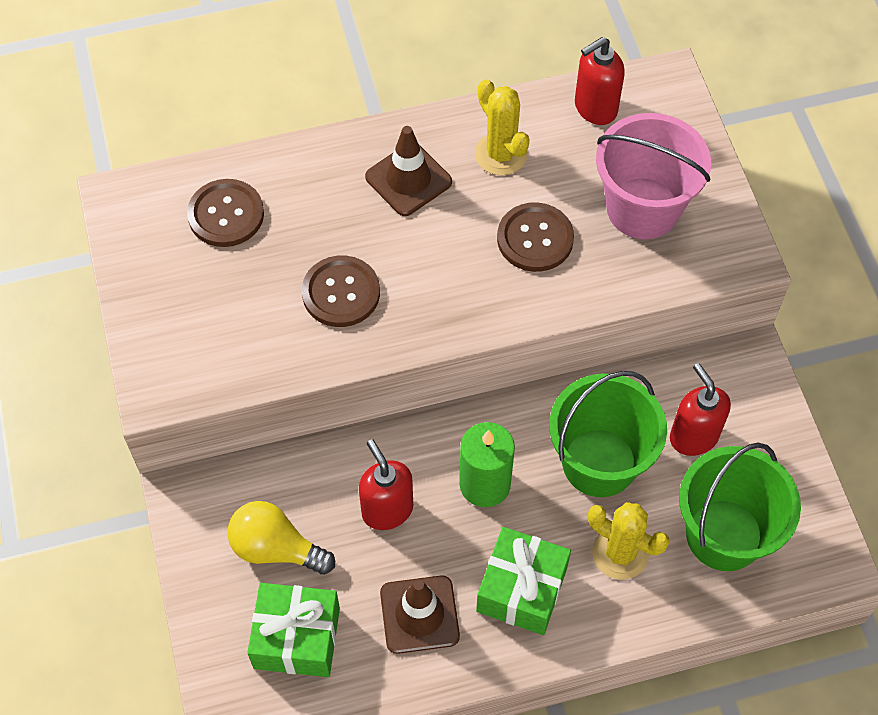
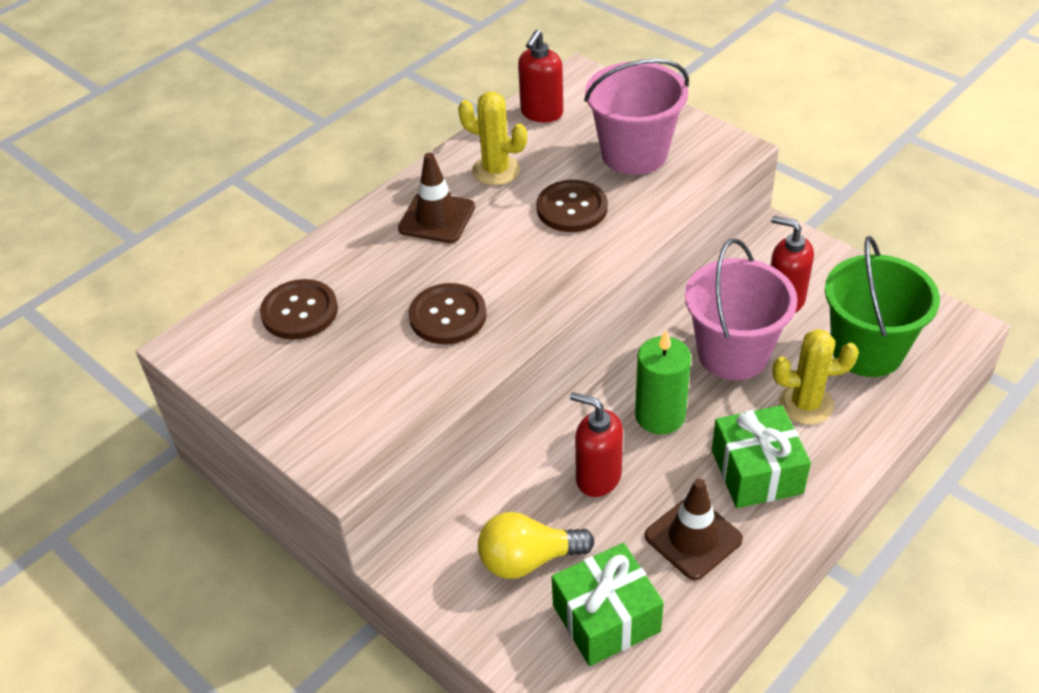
camera: 30 degrees left, 15 degrees down
(599, 462) = (733, 354): green bucket -> pink bucket

